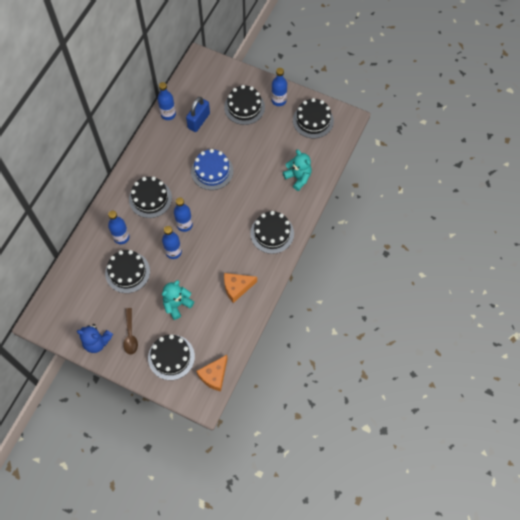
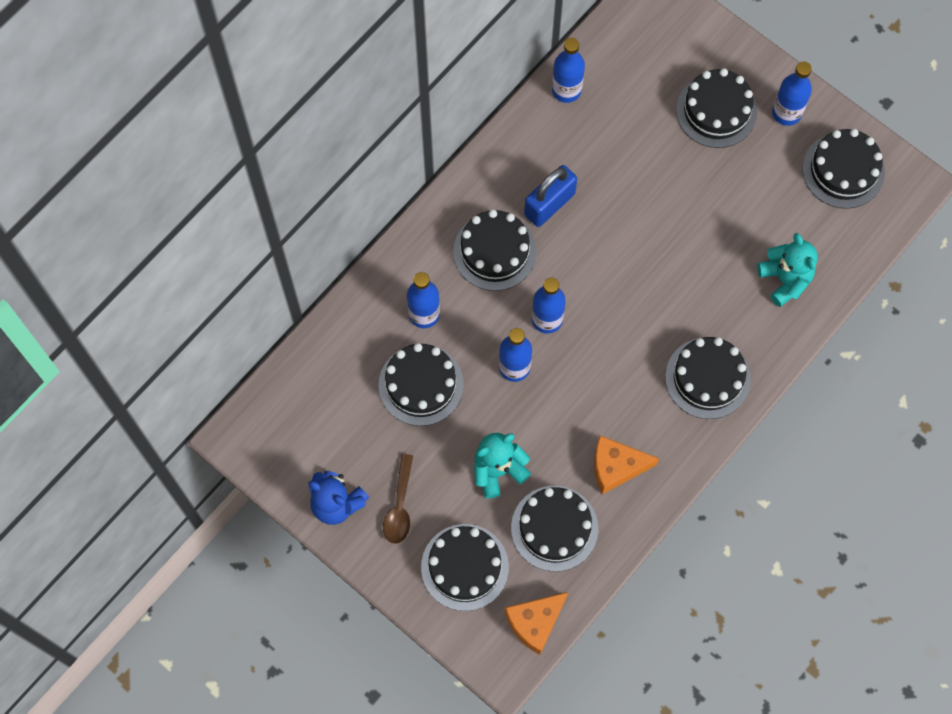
camera: 15 degrees right, 5 degrees up
(199, 121) = (622, 117): blue padlock -> blue padlock (549, 204)
(212, 171) = (623, 226): blue cake -> none
(213, 326) = (554, 528): none -> black cake

